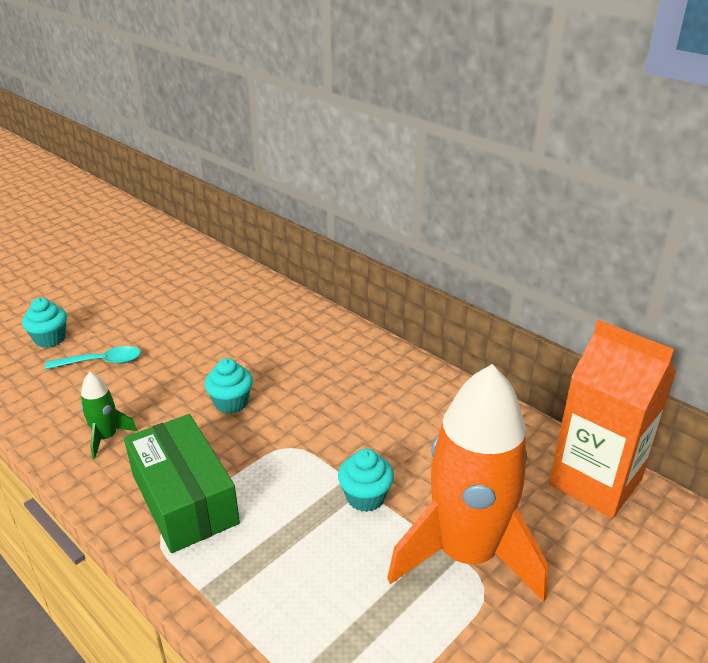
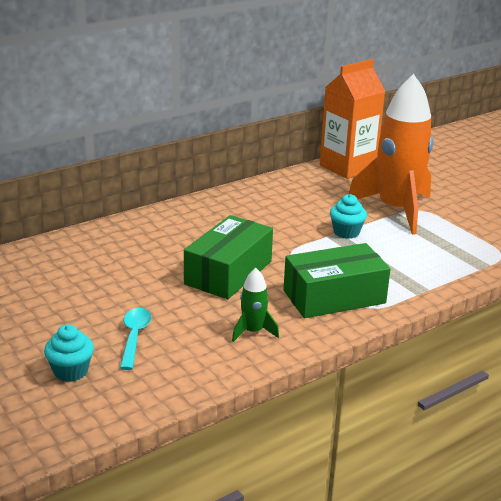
camera: 80 degrees left, 5 degrees down
(231, 403) = (228, 272): turquoise cupcake -> green box

